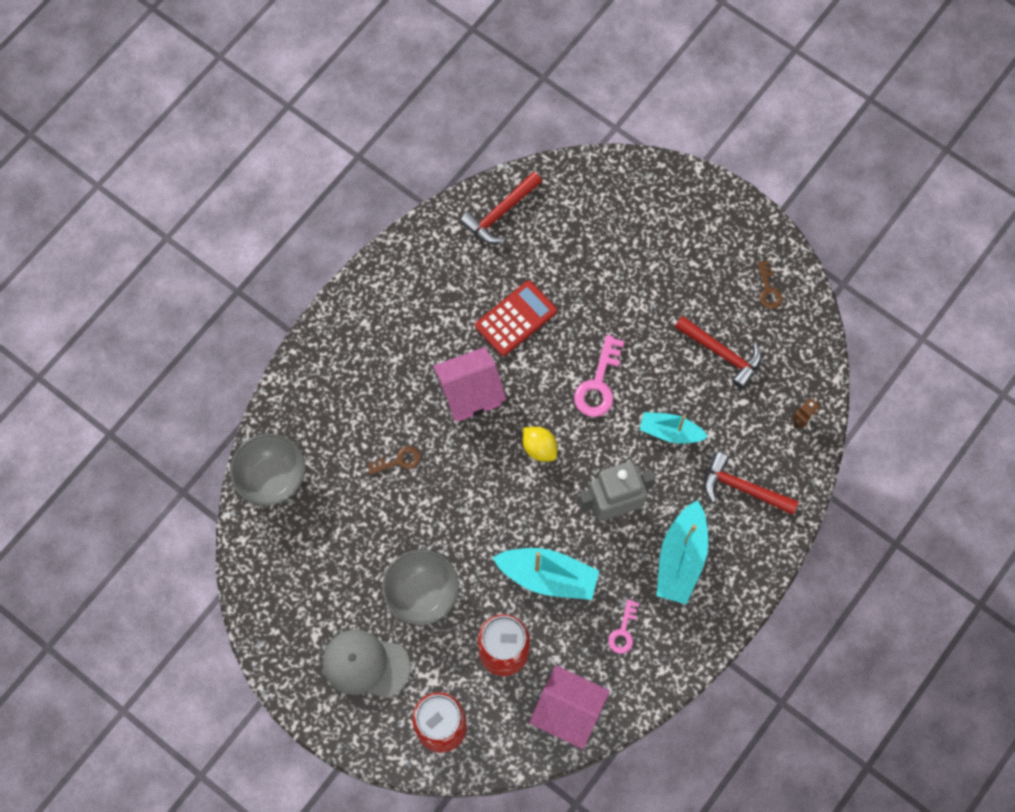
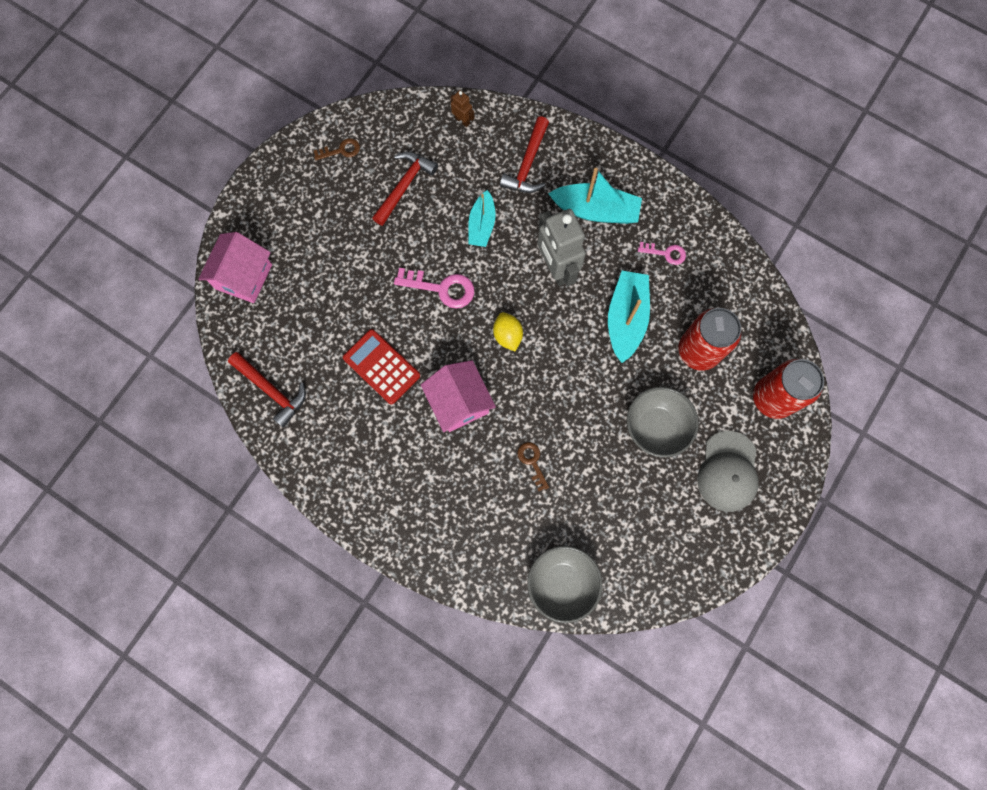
camera: 95 degrees left, 5 degrees up
(539, 448) = (507, 335): yellow lemon -> yellow lemon turned 60 degrees counterclockwise
(568, 711) = (740, 293): pink house -> pink house (244, 277)

